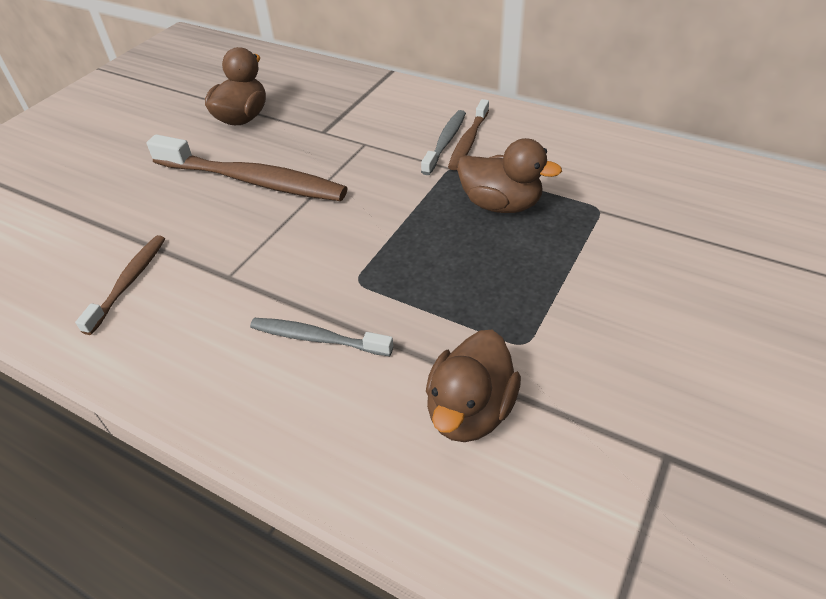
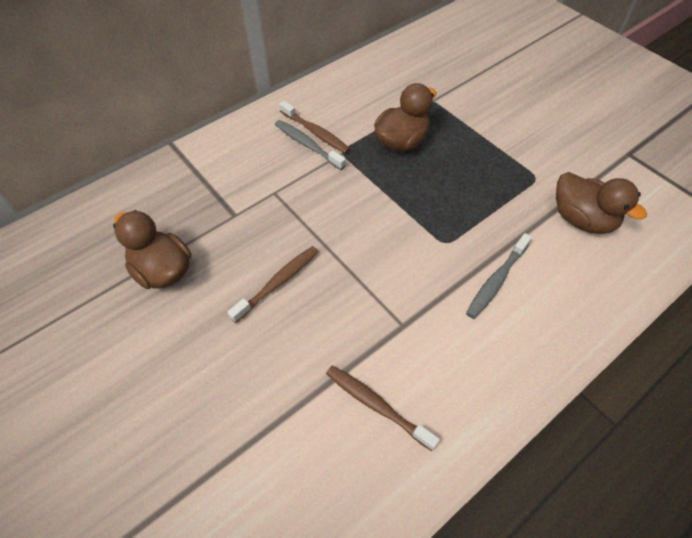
camera: 70 degrees left, 10 degrees up
(252, 180) = (278, 283): brown toothbrush -> brown toothbrush, size x0.54

